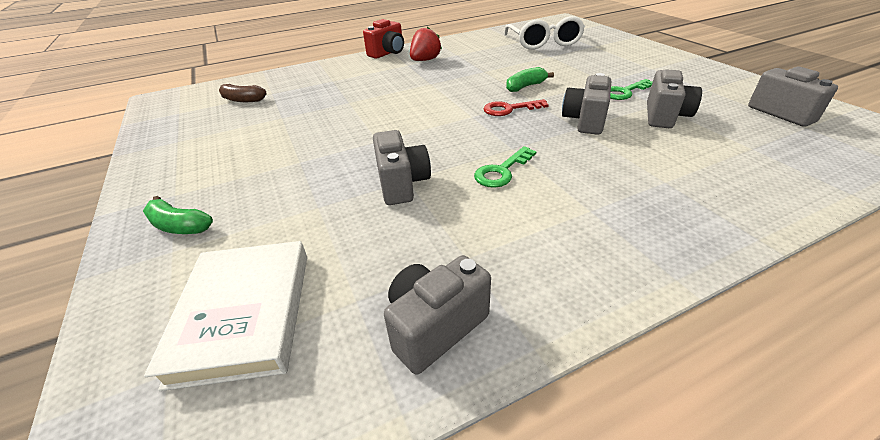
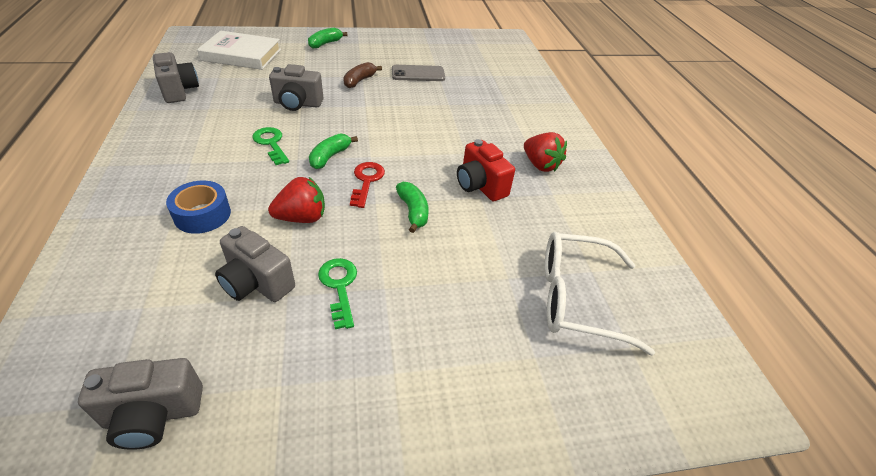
camera: 100 degrees right, 5 degrees up
(243, 100) = (485, 64): brown banana -> brown banana (359, 81)
(281, 129) = (418, 74): none -> grey phone
(388, 53) = (578, 145): red camera -> red camera (480, 186)
(492, 133) = (330, 157): none -> green banana
(585, 121) = (302, 218): grey camera -> red strawberry
(644, 165) = (202, 215): none -> blue tape

